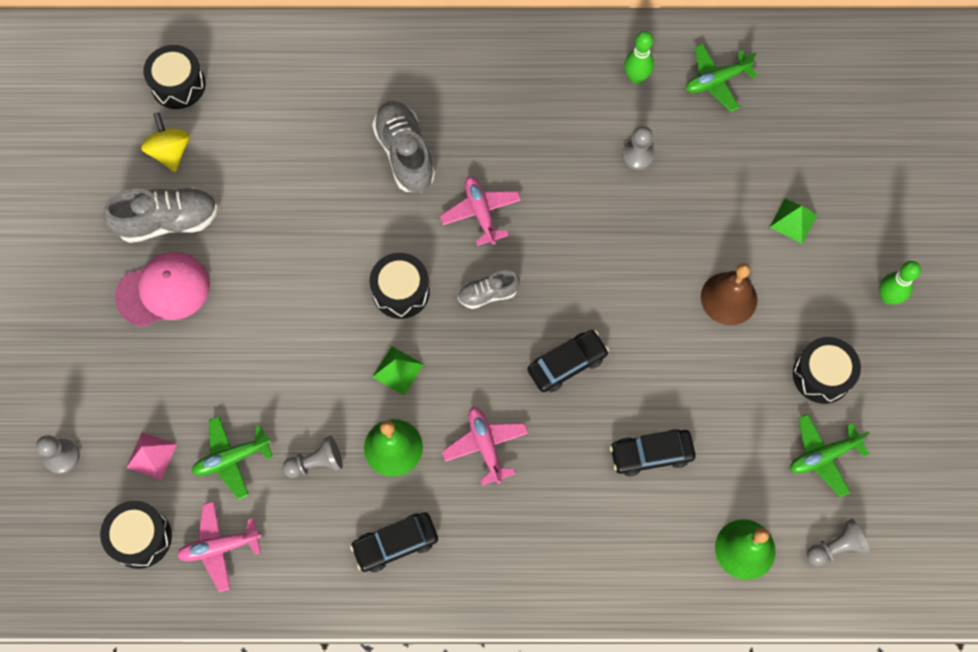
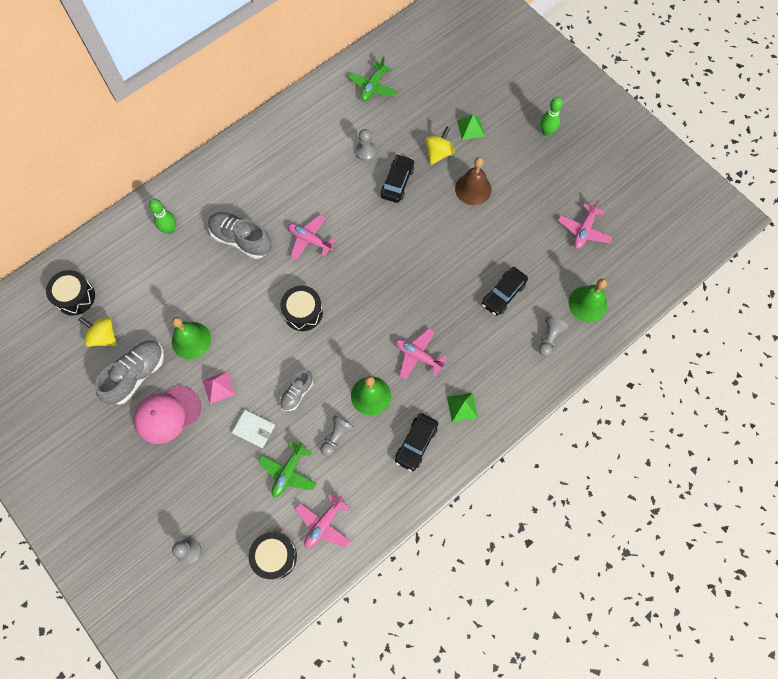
camera: 40 degrees left, 0 degrees up
(151, 455) = (241, 508): pink pyramid -> pink pyramid (218, 387)
(163, 290) = (167, 414): pink cap -> pink cap turned 150 degrees counterclockwise
(237, 381) = (254, 429): none -> white wallet
(255, 227) = (191, 340): none -> green bell
(398, 370) = (338, 354): green pyramid -> green pyramid (462, 407)
(488, 294) = (350, 278): grey shoe -> grey shoe (297, 393)
(567, 364) = (422, 282): black car -> black car (397, 182)
(636, 77) = (330, 113): green bowling pin -> green bowling pin (169, 229)
(725, 222) = (438, 153): none -> yellow spinning top
(822, 375) = (549, 192): black drum -> none
(823, 456) = (584, 230): green plane -> pink plane
(835, 547) = (627, 269): grey pawn -> grey pawn (549, 338)

